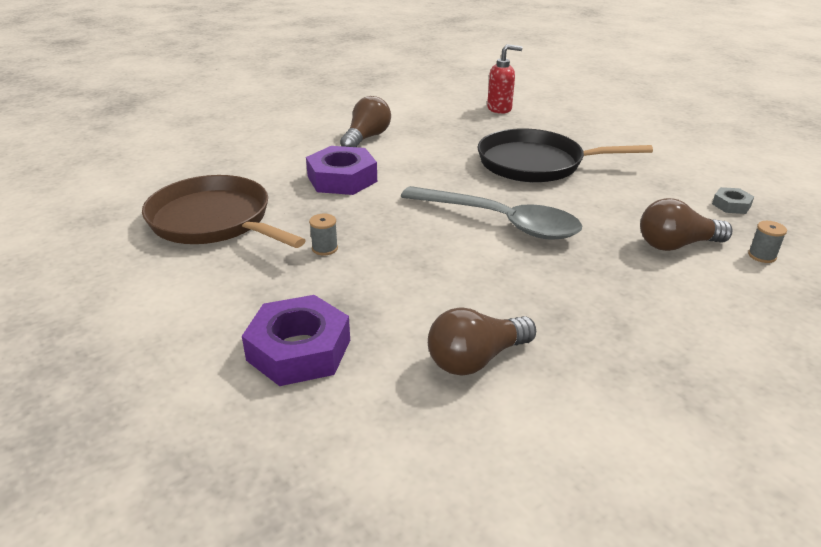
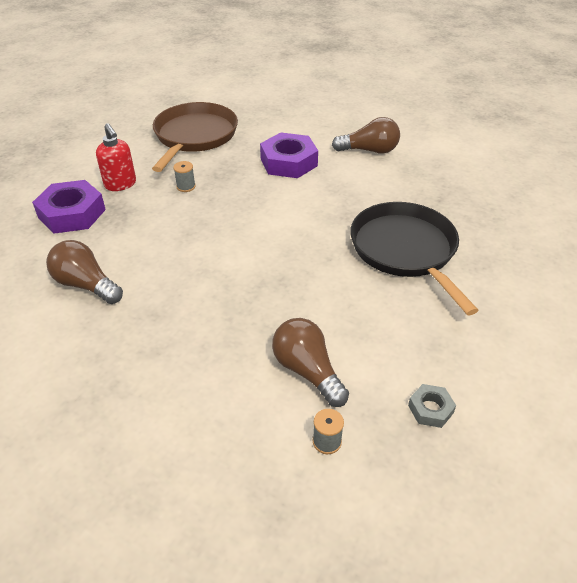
camera: 65 degrees right, 10 degrees up
(499, 109) = (513, 201): red soap dispenser -> red soap dispenser (120, 184)
(499, 222) = (276, 254): grey spoon -> none

